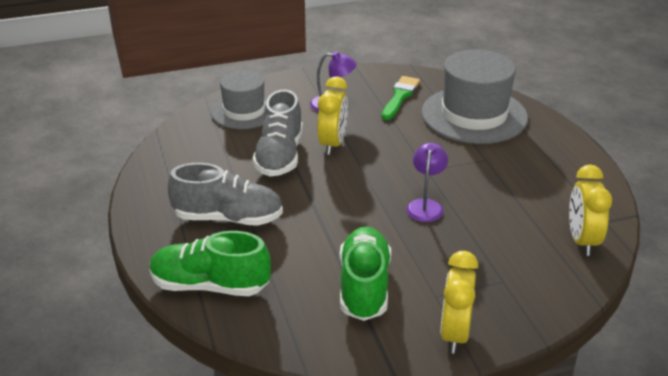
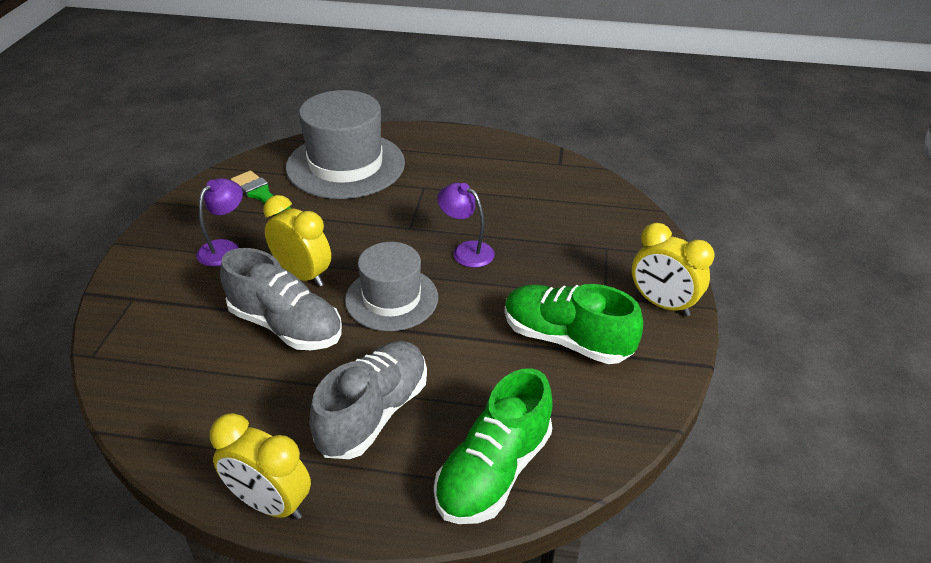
camera: 65 degrees left, 5 degrees up
(244, 111) = (156, 326): grey hat -> grey hat (391, 298)
(582, 241) = (577, 185): yellow clock -> yellow clock (270, 503)

